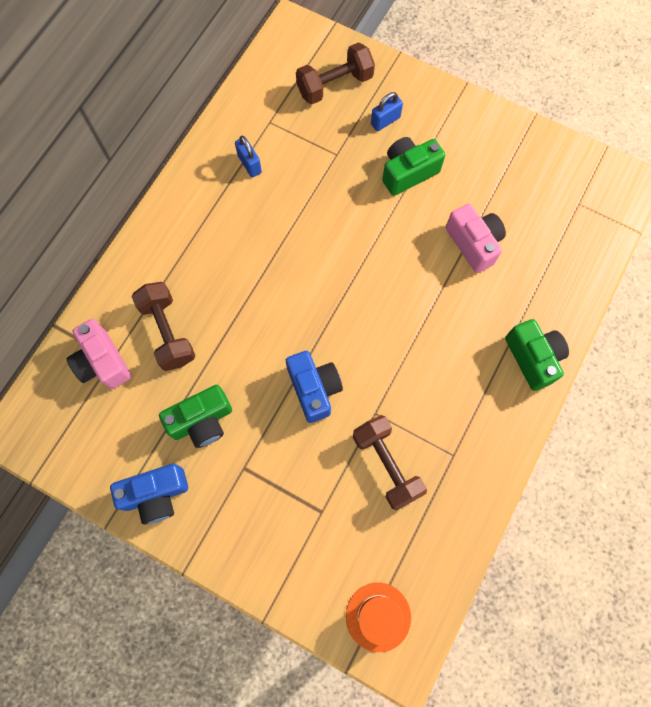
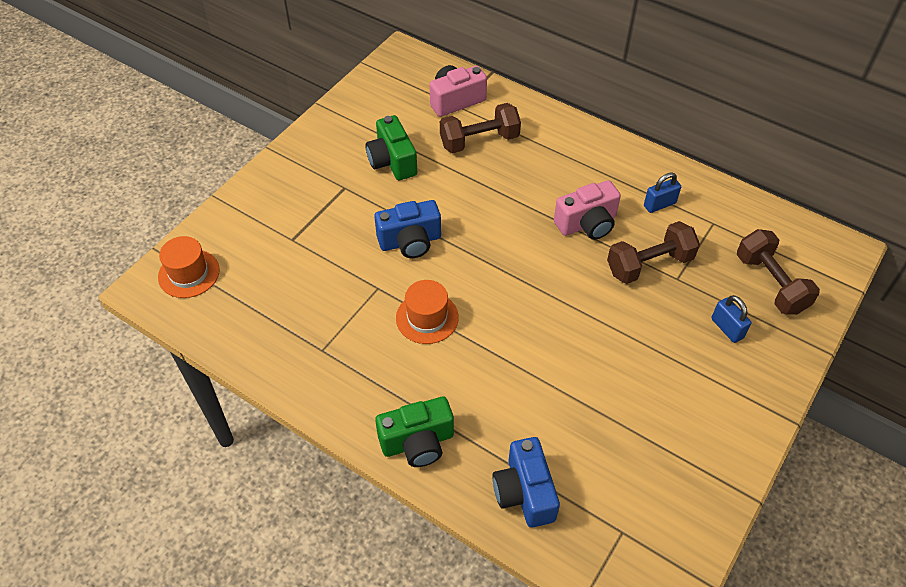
camera: 95 degrees right, 20 degrees down
(156, 495) = (333, 131): blue camera -> blue camera (524, 492)
(386, 464) = (325, 292): brown dumbbell -> brown dumbbell (649, 264)
(404, 363) = (427, 317): none -> orange hat
(408, 172) = (658, 344): green camera -> none
(473, 243) = (565, 400): pink camera -> pink camera (587, 224)

